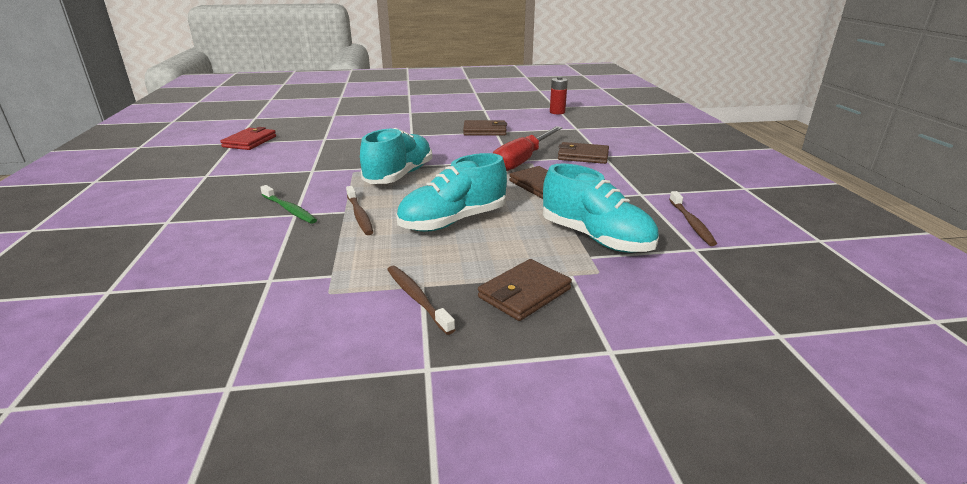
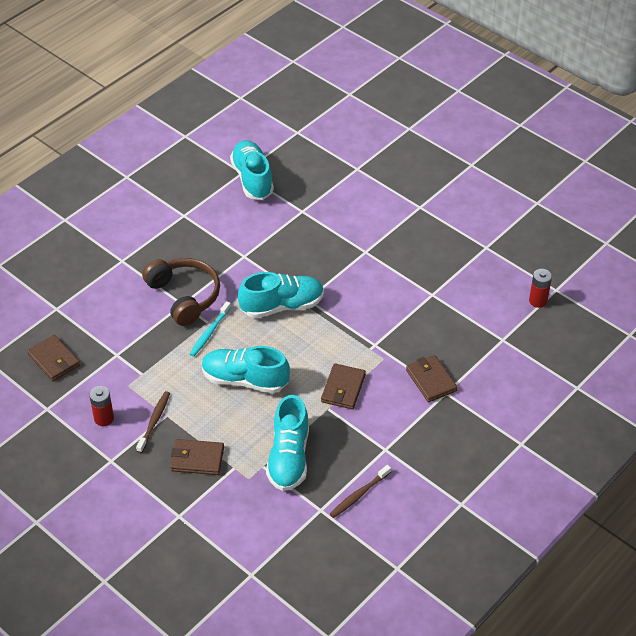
camera: 50 degrees right, 20 degrees up
(250, 142) = (252, 179): red wallet -> turquoise shoe
(289, 209) = (184, 296): green toothbrush -> brown headphones
(344, 338) = (104, 418): none -> red battery
(359, 215) = (209, 332): brown toothbrush -> turquoise toothbrush
(485, 131) = (425, 287): brown wallet -> brown wallet (54, 360)
(523, 160) = (382, 351): red screwdriver -> none

